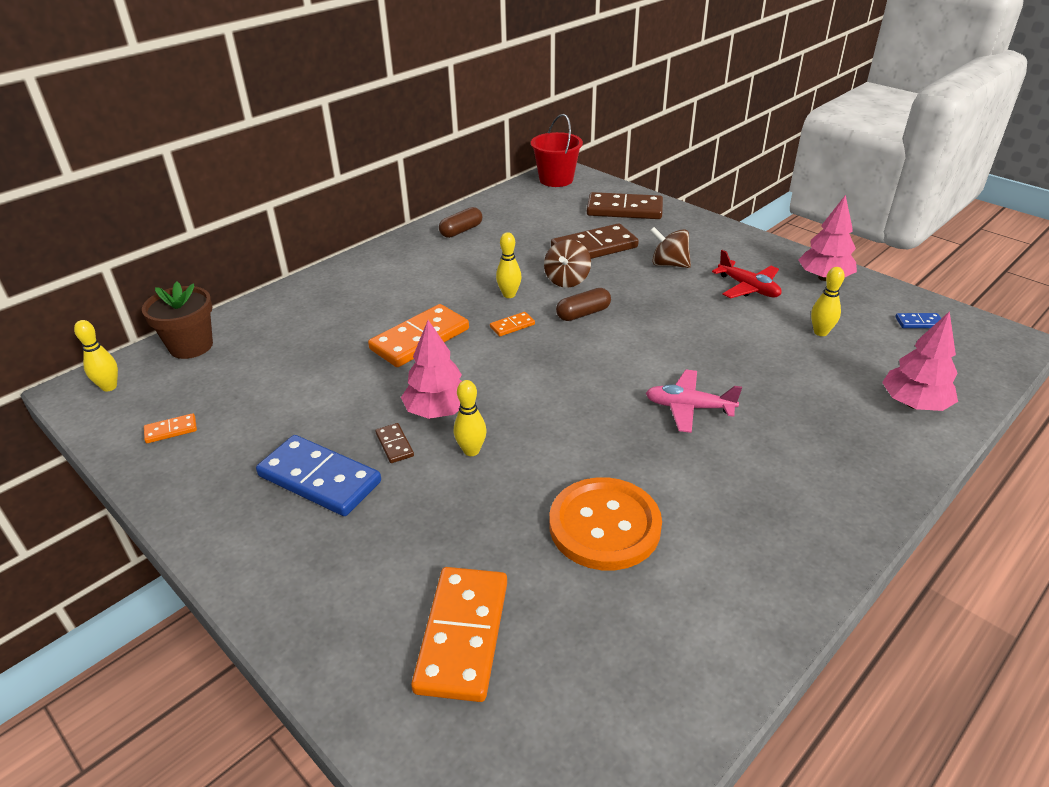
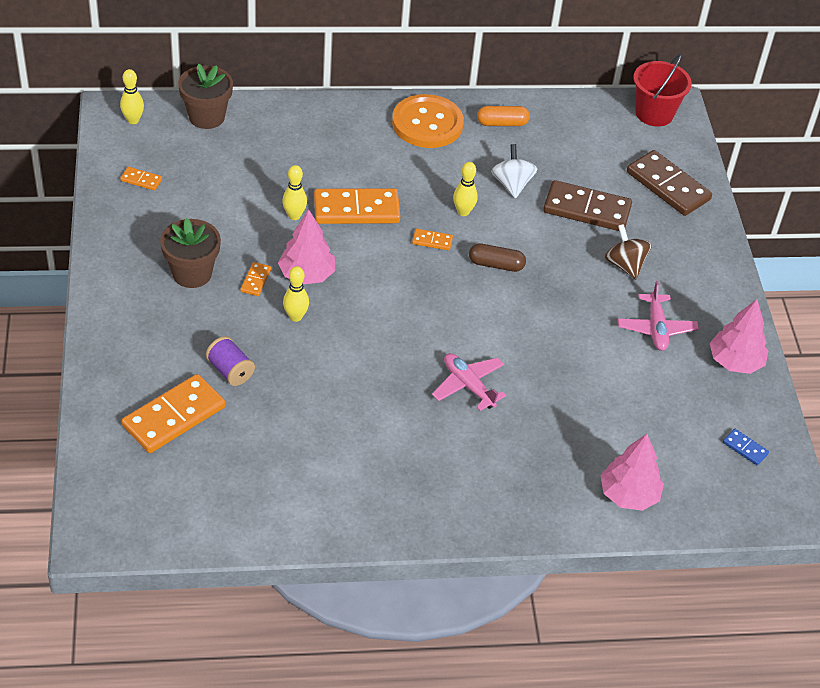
camera: 35 degrees right, 10 degrees up
(320, 479) = (192, 273): blue domino -> brown flower pot
(394, 445) = (256, 280): brown domino -> orange domino
(461, 231) = (502, 123): brown capsule -> orange capsule
(467, 542) = (230, 371): none -> purple spool
(520, 260) = (512, 184): none -> white spinning top
(567, 280) = (523, 227): brown spinning top -> none
(604, 526) = (315, 417): orange button -> orange button (427, 123)
(748, 288) = (656, 328): red plane -> pink plane
(820, 332) = (652, 401): yellow bowling pin -> yellow bowling pin (294, 216)

